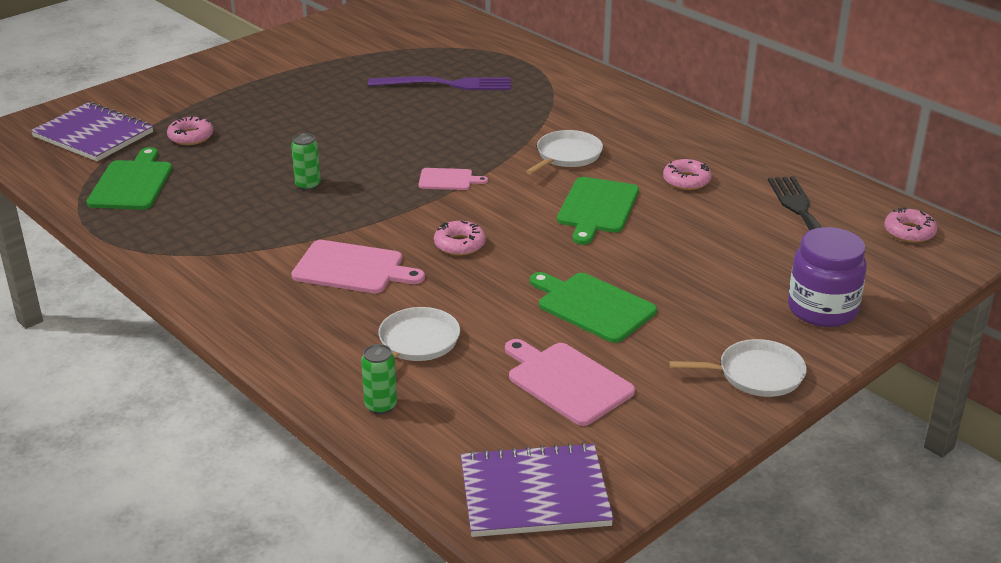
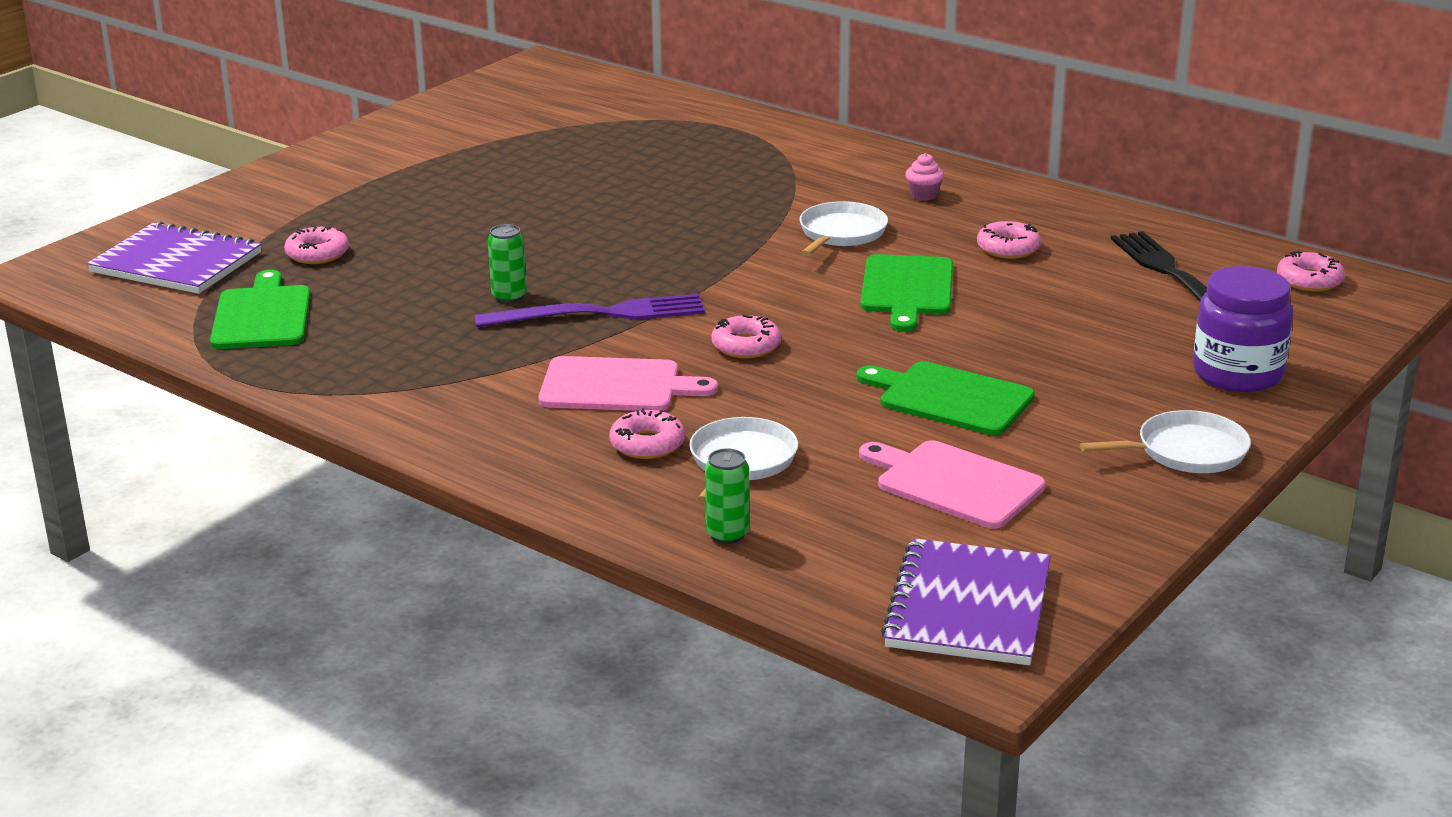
camera: 10 degrees left, 5 degrees down
(354, 320) = (647, 444): none -> pink donut
(446, 84) = (641, 164): purple fork -> purple fork (599, 314)
(448, 180) = (696, 274): pink cutting board -> none
(534, 493) = (968, 606): purple notebook -> purple notebook turned 60 degrees counterclockwise
(640, 129) = (923, 195): none -> pink cupcake

